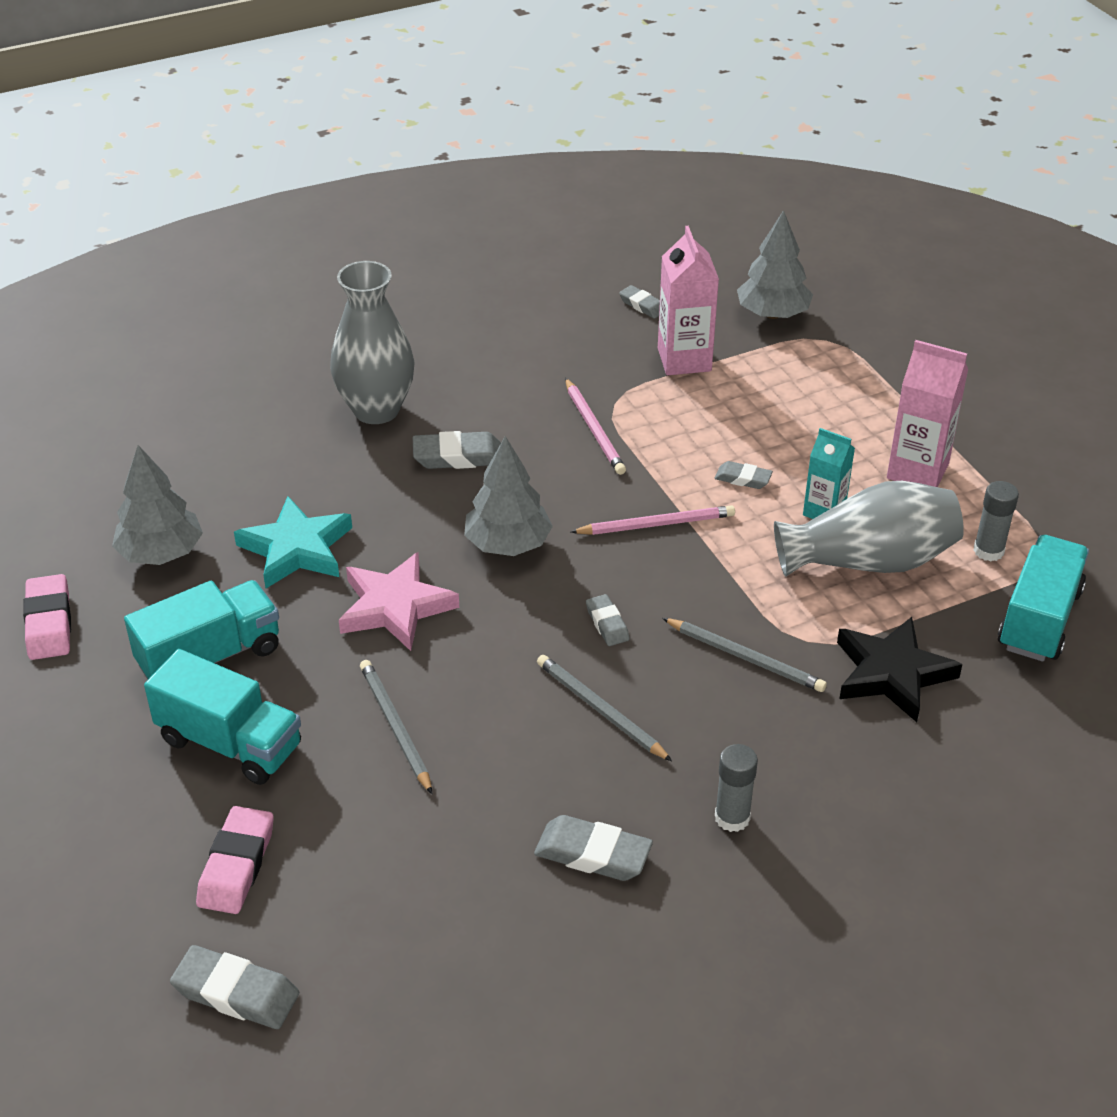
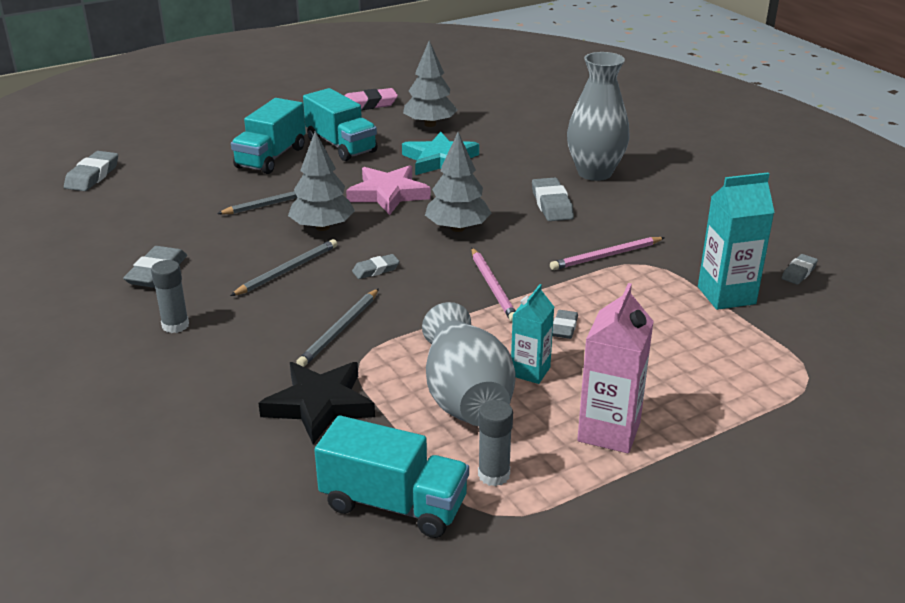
camera: 85 degrees right, 10 degrees down
(236, 865) = (179, 168): pink eraser -> none
(684, 360) = (726, 295): pink carton -> turquoise carton
(772, 314) = (833, 344): grey tree -> grey tree (322, 227)

